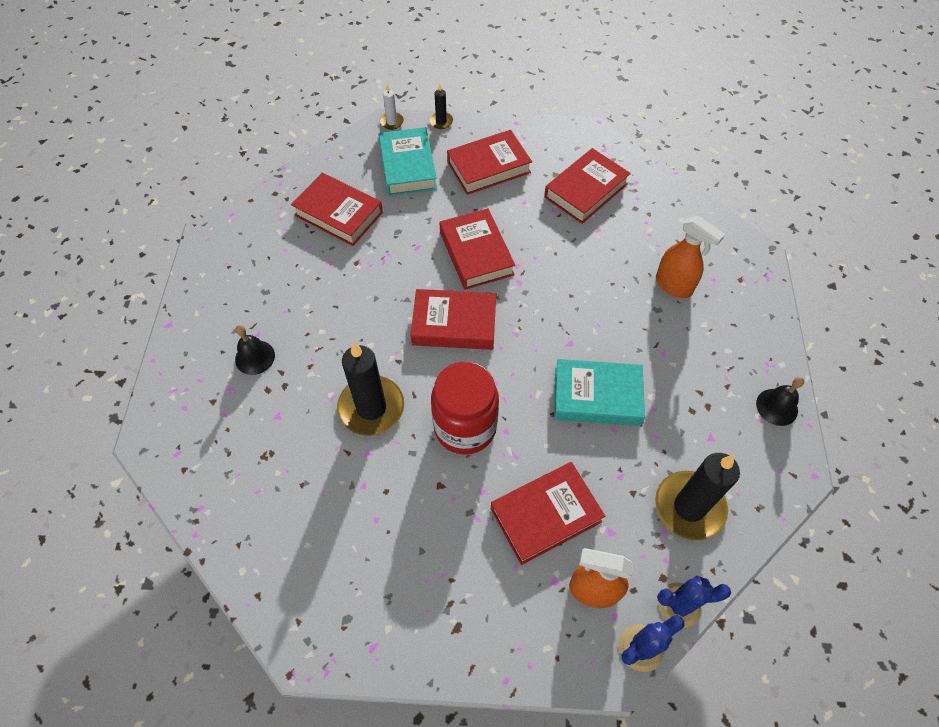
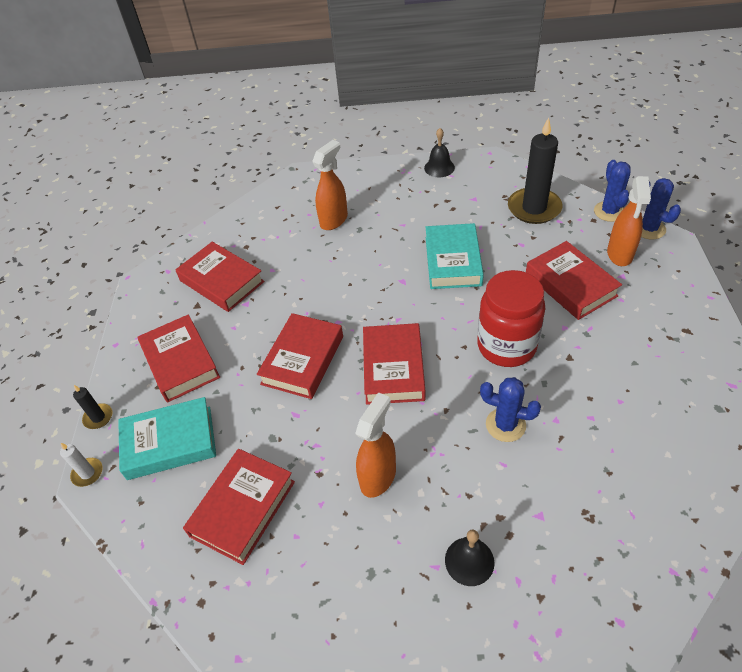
camera: 90 degrees left, 10 degrees down
(343, 302) = (378, 477): none -> orange spray bottle
(371, 407) = (505, 425): black candle -> blue cactus
(476, 253) = (302, 360): red book -> red book turned 45 degrees counterclockwise

